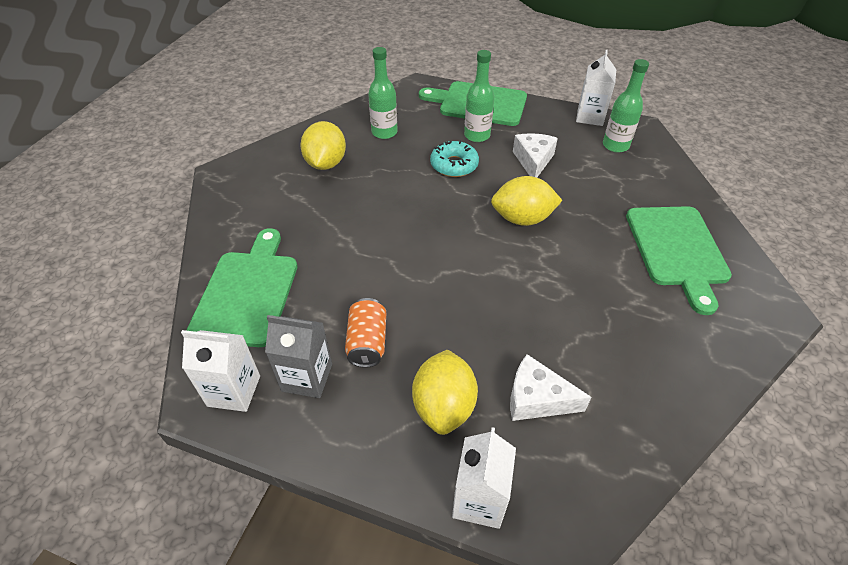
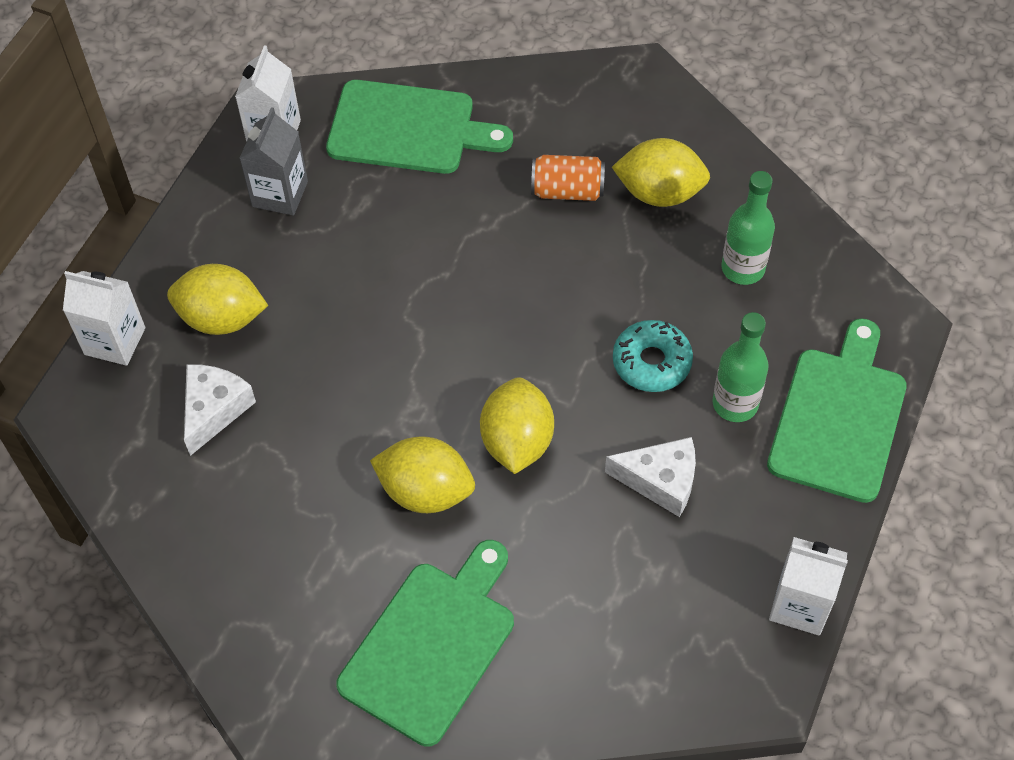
camera: 95 degrees right, 10 degrees up
(367, 342) = (318, 248): orange can -> orange can (567, 191)
(571, 260) = (425, 491): none -> yellow lemon
(615, 145) = (705, 627): green bottle -> none
(677, 250) = (431, 645): green cutting board -> green cutting board turned 120 degrees clockwise

